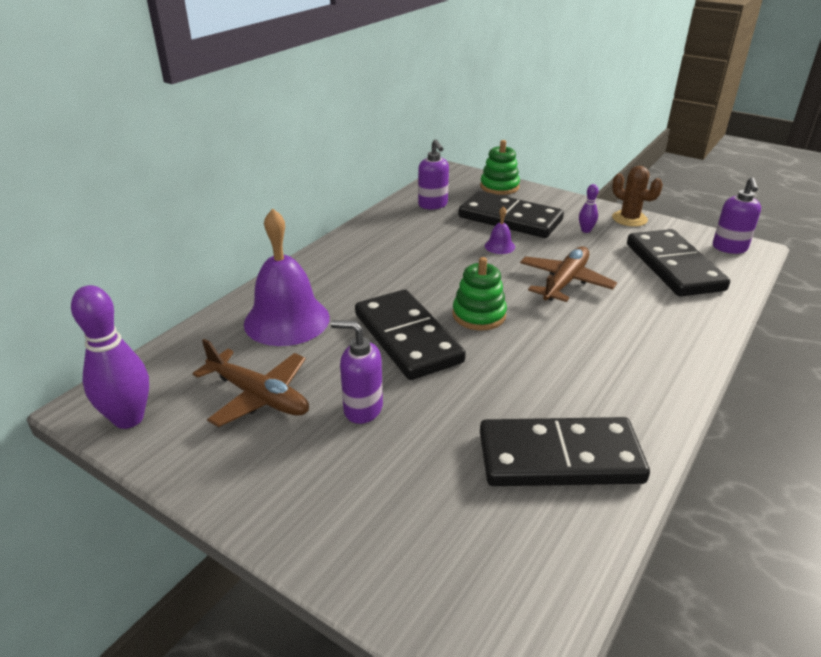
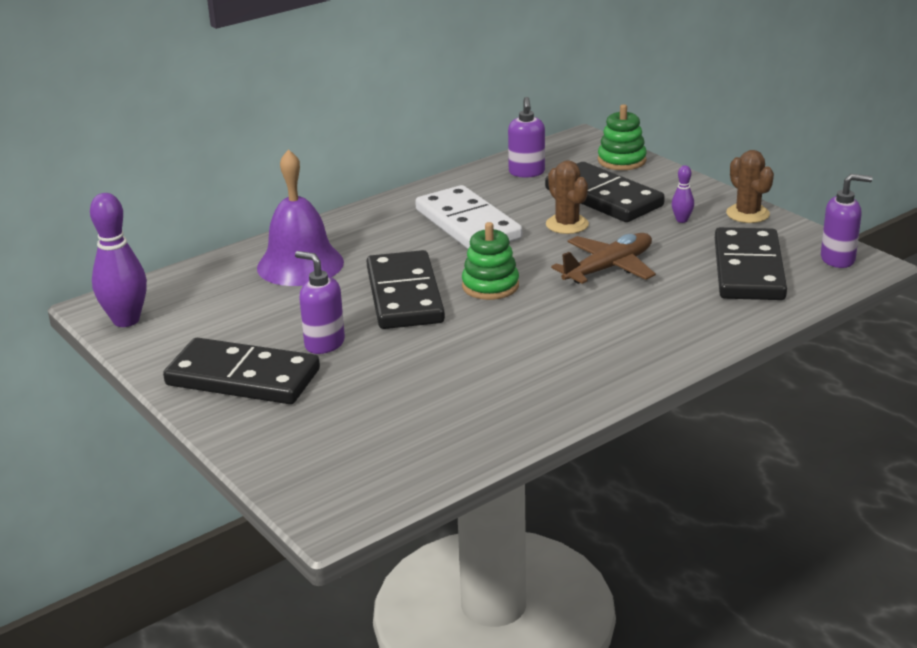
camera: 20 degrees right, 5 degrees down
(258, 396) = (240, 321): brown plane -> none
(417, 257) = (468, 224): none -> white domino
(499, 246) = (567, 224): purple bell -> brown cactus
(560, 458) = (472, 405): black domino -> black domino (243, 378)
(729, 248) = (838, 259): purple soap dispenser -> purple soap dispenser turned 120 degrees counterclockwise

